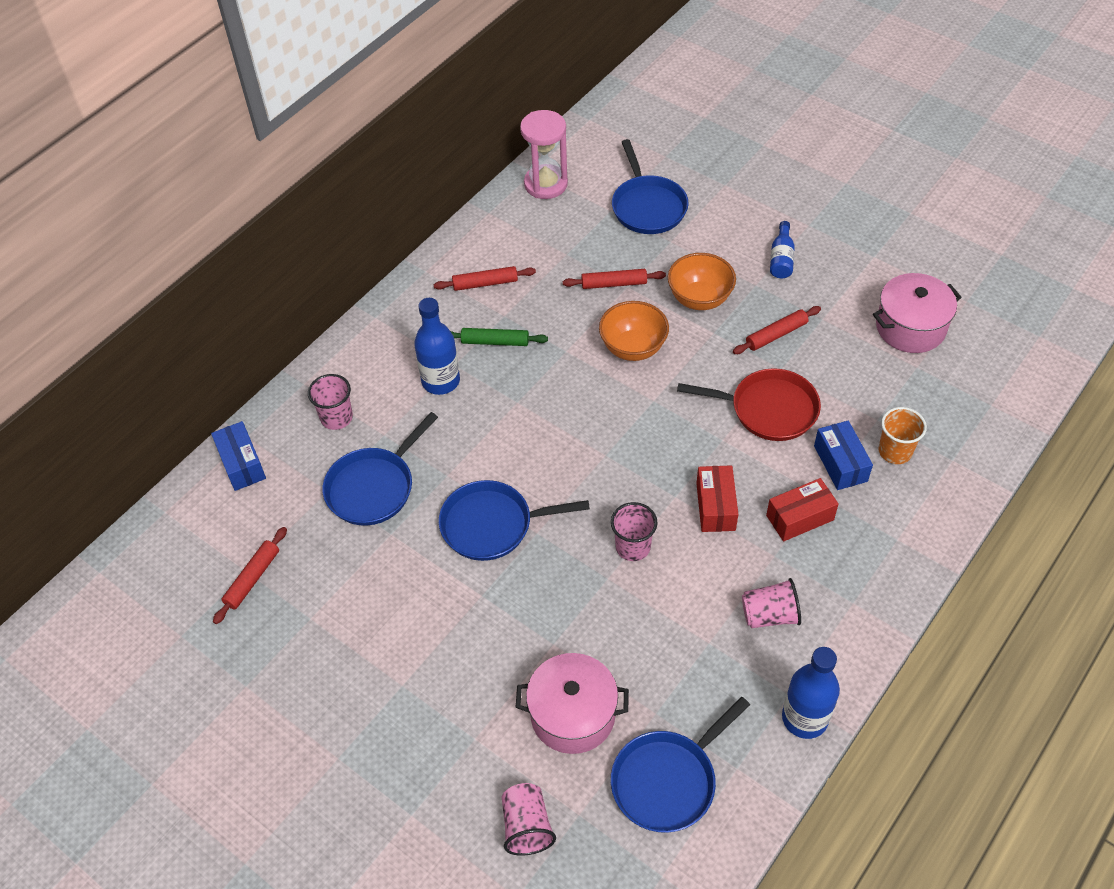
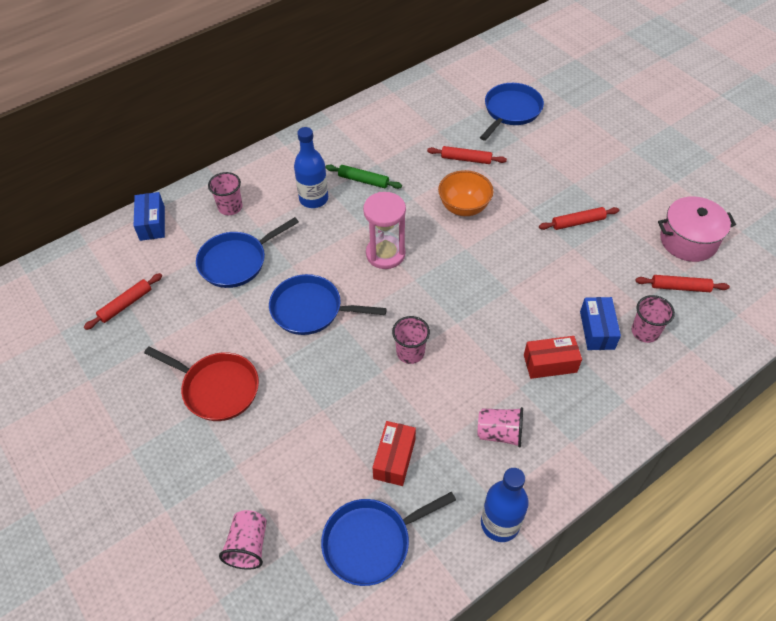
camera: 15 degrees right, 0 degrees up
(485, 283) = (372, 139): red rolling pin -> red rolling pin (680, 287)
(545, 184) = (441, 81): pink hourglass -> pink hourglass (385, 254)
(573, 714) = (316, 468): pink pot -> none
(647, 206) = (511, 111): blue pan -> blue pan turned 150 degrees counterclockwise
(699, 298) = (527, 183): orange bowl -> none
(715, 506) = (485, 338): red box -> red box (394, 459)
(768, 409) = (553, 276): red pan -> red pan (217, 388)
(781, 259) = (600, 169): blue bottle -> none
(895, 451) = (645, 332): orange cup -> pink cup

